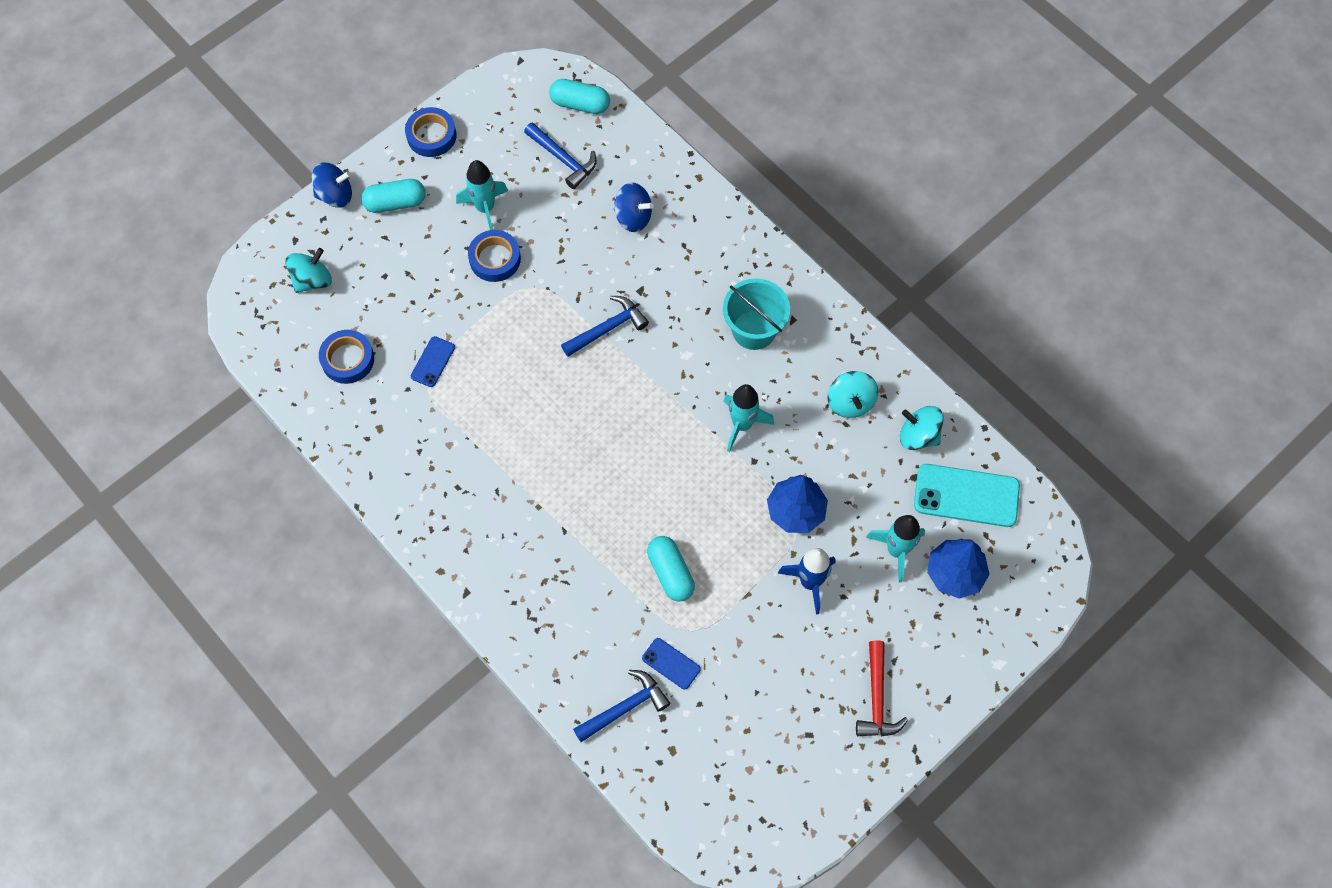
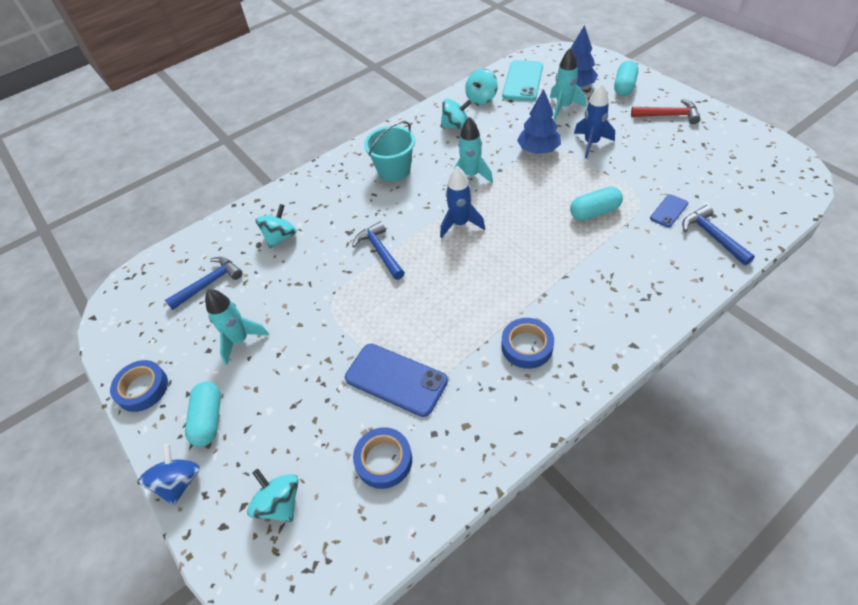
camera: 80 degrees left, 15 degrees down
(433, 362) = (396, 379): blue phone -> blue phone, size x1.91
(495, 259) = (295, 331): blue tape -> blue tape (527, 346)
(580, 104) = (159, 273): turquoise capsule -> turquoise capsule (624, 87)
(633, 217) = (280, 237): blue spinning top -> turquoise spinning top
(651, 414) = (460, 224): none -> blue rocket

